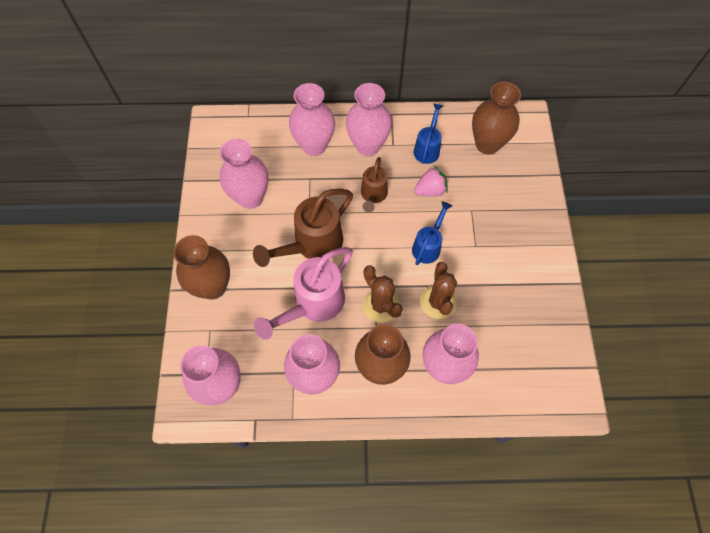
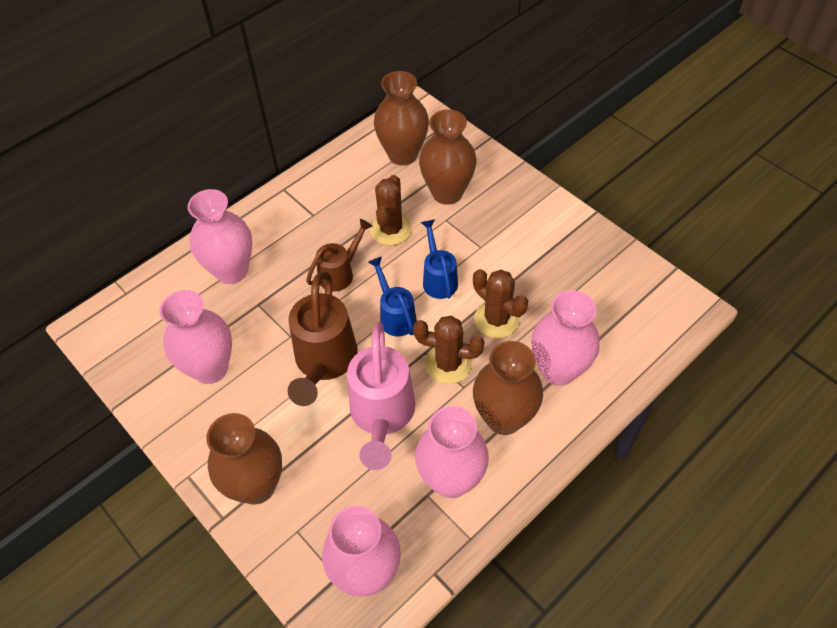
camera: 40 degrees left, 10 degrees down
(368, 145) = (288, 232): pink vase -> none
(373, 195) = (340, 273): brown watering can -> brown watering can turned 105 degrees counterclockwise
(427, 148) = (351, 195): blue watering can -> blue watering can (395, 316)
(430, 190) = (391, 229): pink strawberry -> brown cactus
(490, 192) = (447, 193): none -> brown vase

